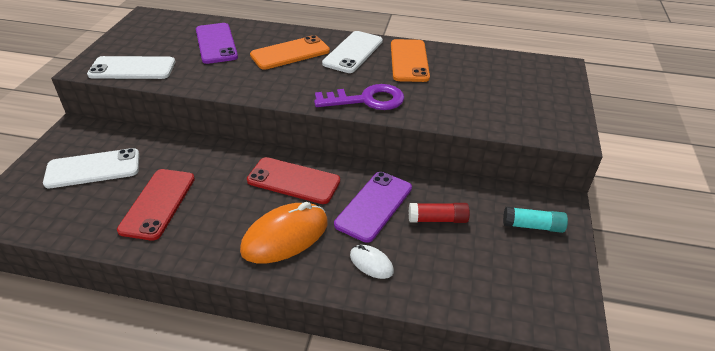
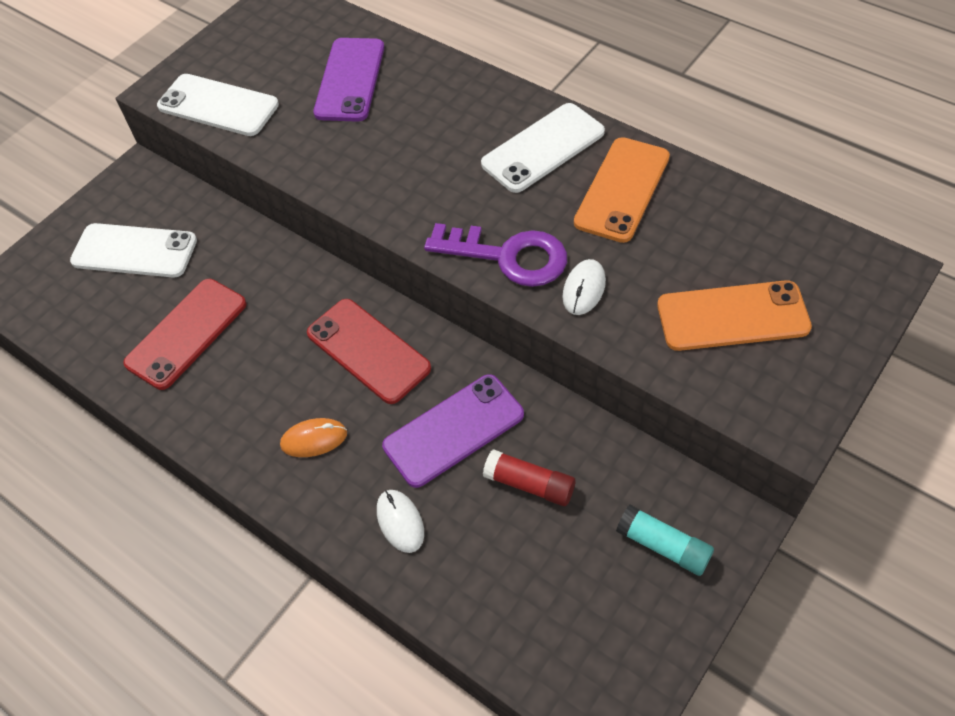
camera: 30 degrees right, 15 degrees up
(285, 236) = (314, 439): orange mouse -> orange mouse, size x0.51
(290, 53) = (446, 127): orange phone -> orange phone (732, 316)
(420, 105) = (584, 289): none -> white mouse

